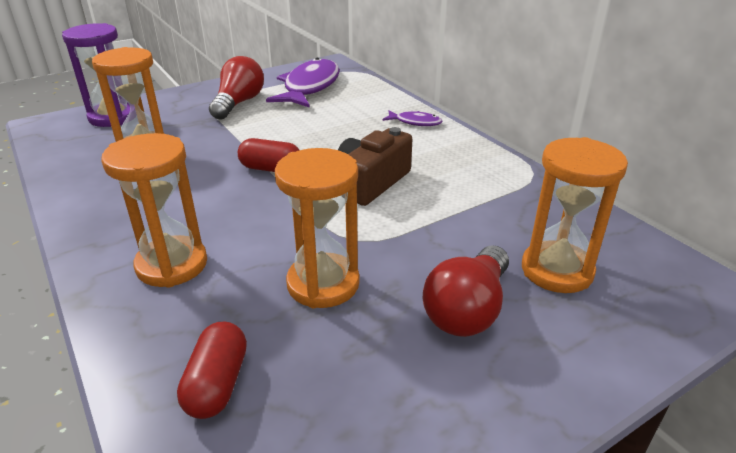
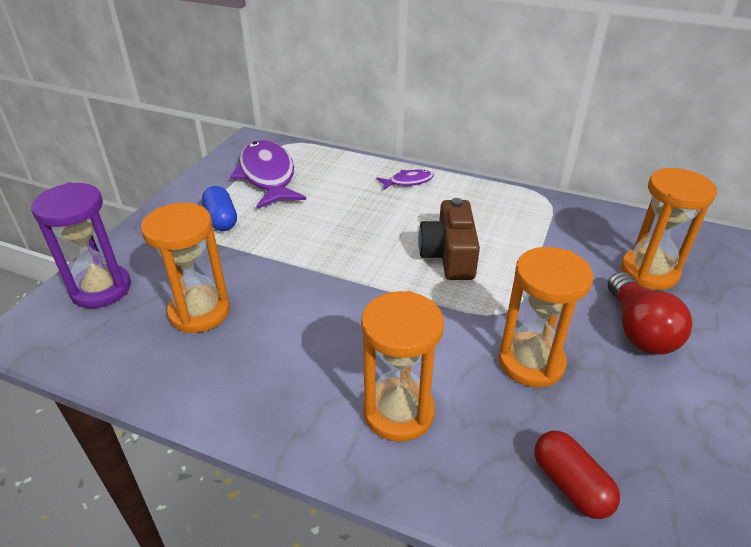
camera: 35 degrees left, 5 degrees up
(238, 103) = (221, 219): red light bulb -> blue capsule
(271, 169) = (351, 278): red capsule -> none

